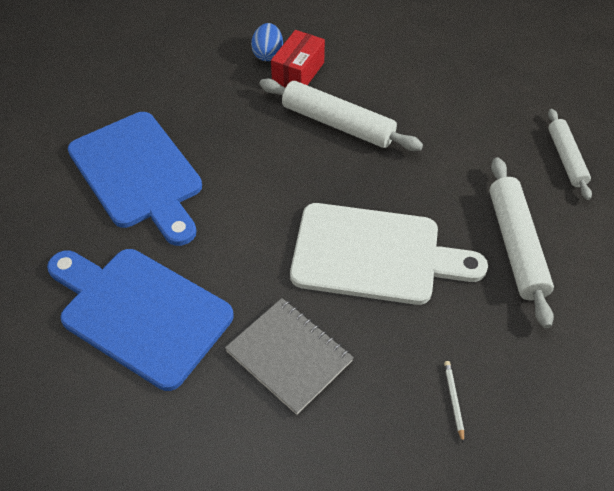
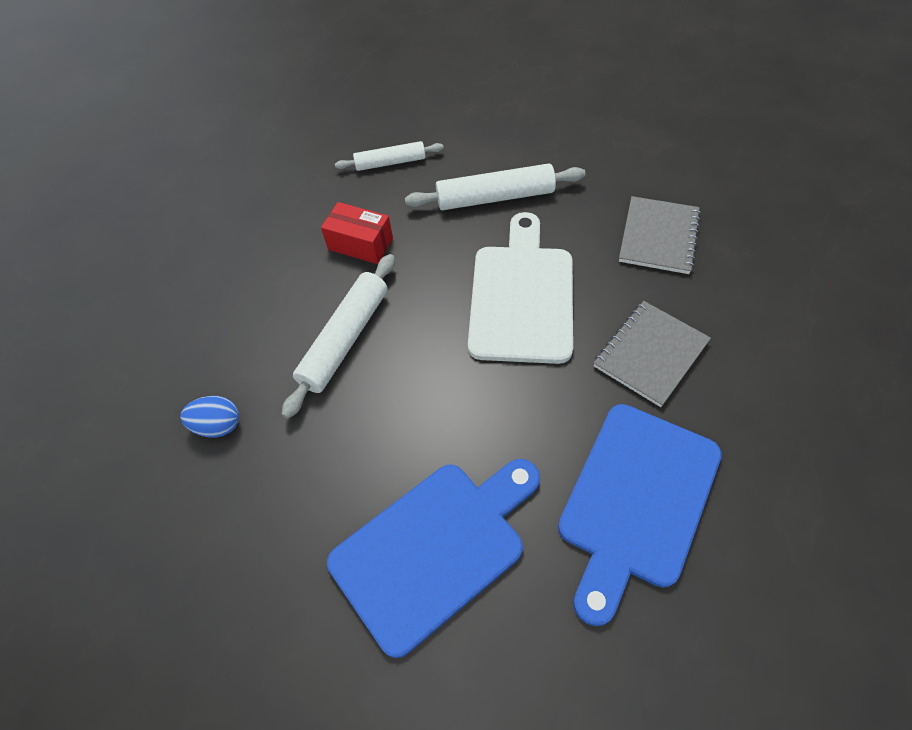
camera: 90 degrees left, 5 degrees up
(298, 73) = (257, 387): red box -> red box (360, 244)
(453, 400) = (658, 237): white pencil -> grey notebook

